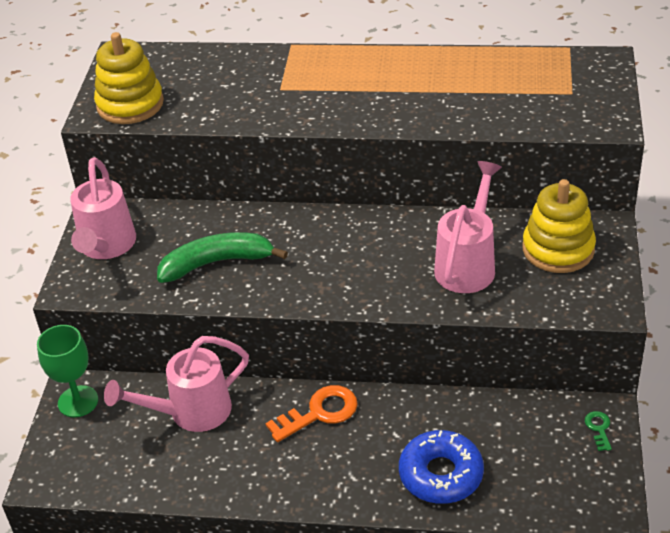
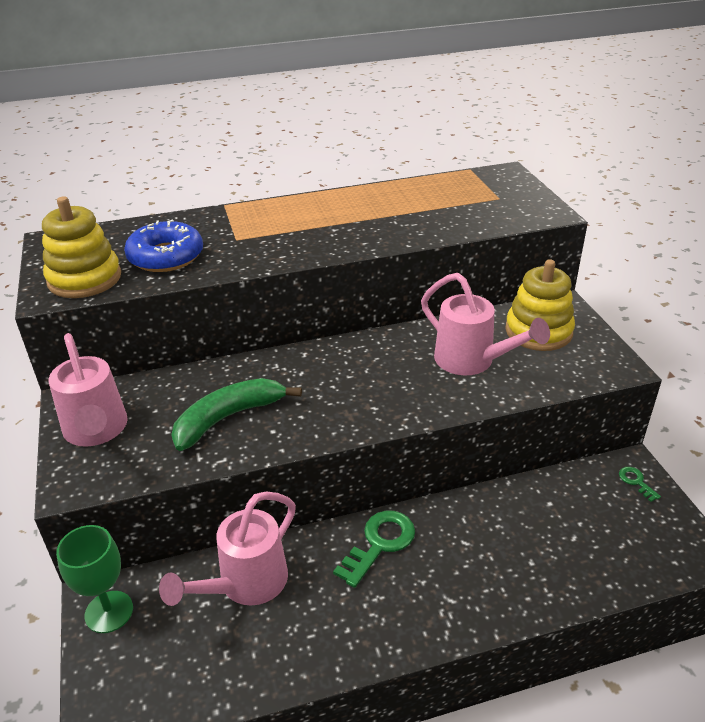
camera: 25 degrees left, 5 degrees down
(319, 413) = (380, 543): orange key -> green key
(441, 474) = (532, 569): blue donut -> blue donut (166, 256)
(468, 264) = (471, 361): pink watering can -> pink watering can turned 135 degrees clockwise

